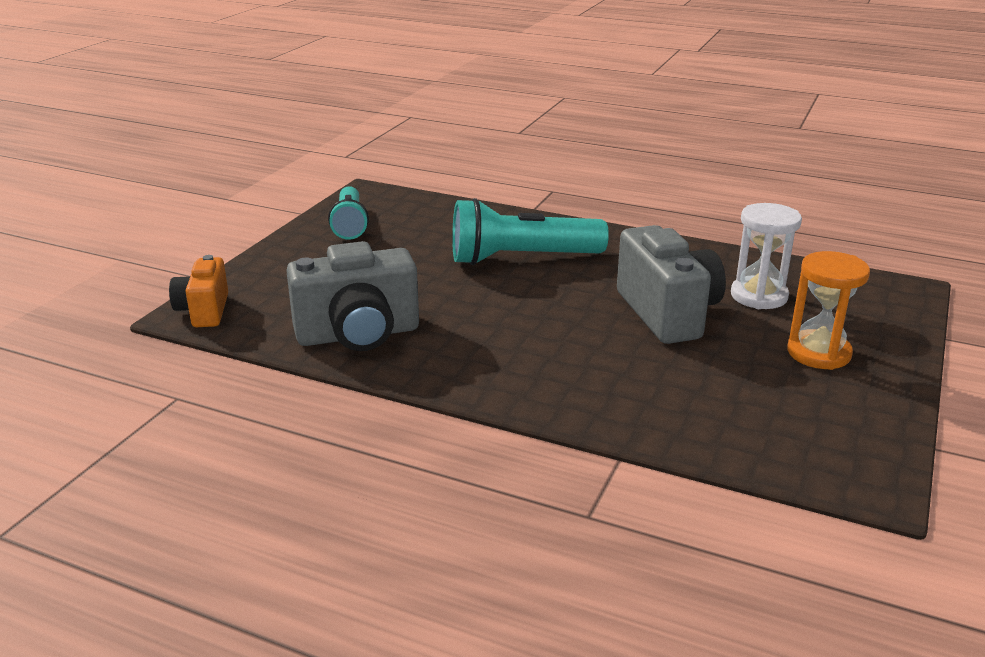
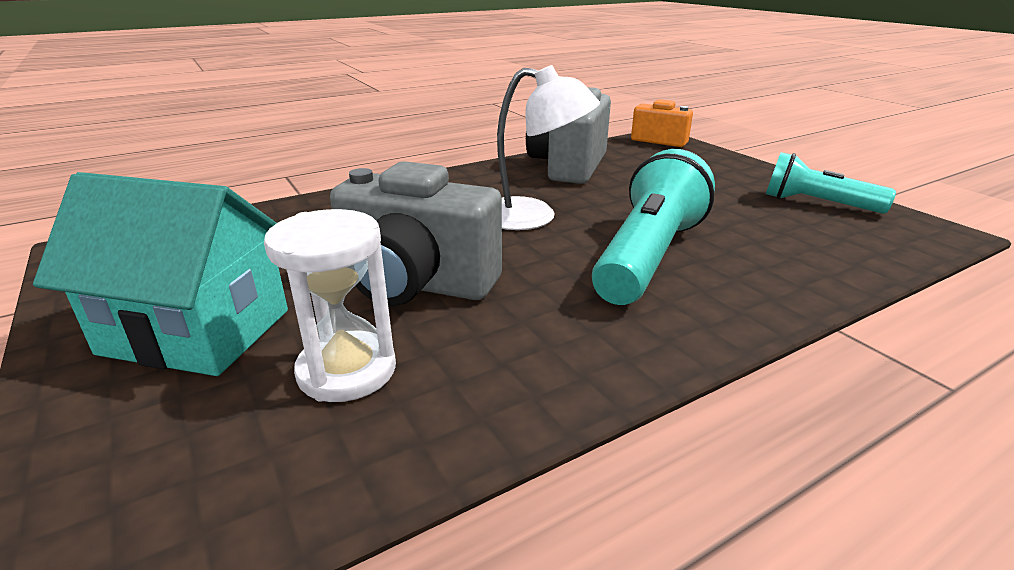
camera: 125 degrees right, 0 degrees up
(510, 311) = (533, 217): none -> white lamp
(818, 353) = (196, 332): orange hourglass -> turquoise house

